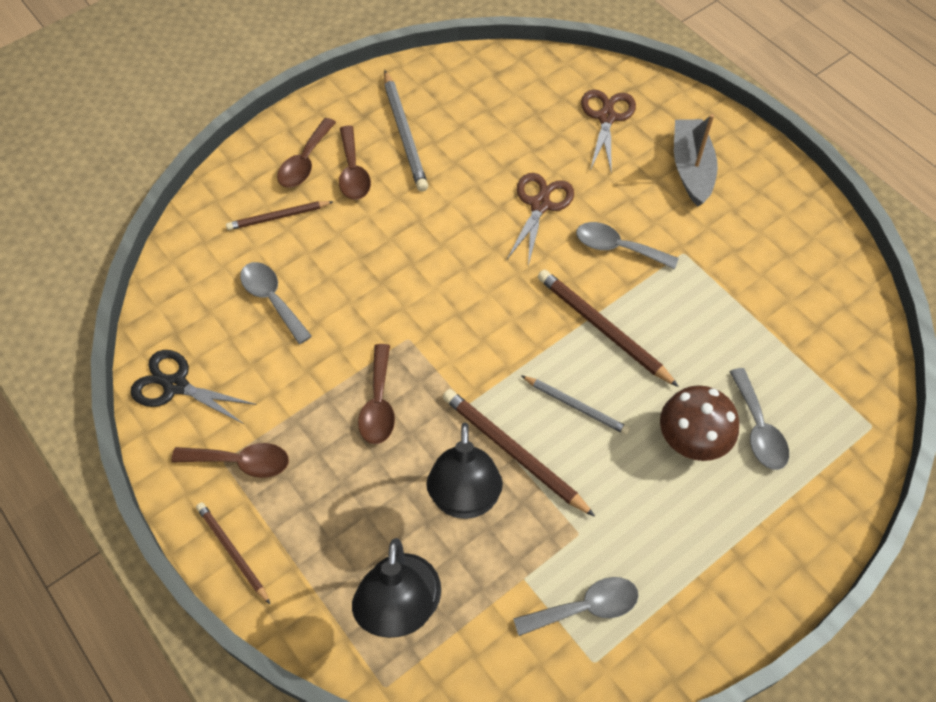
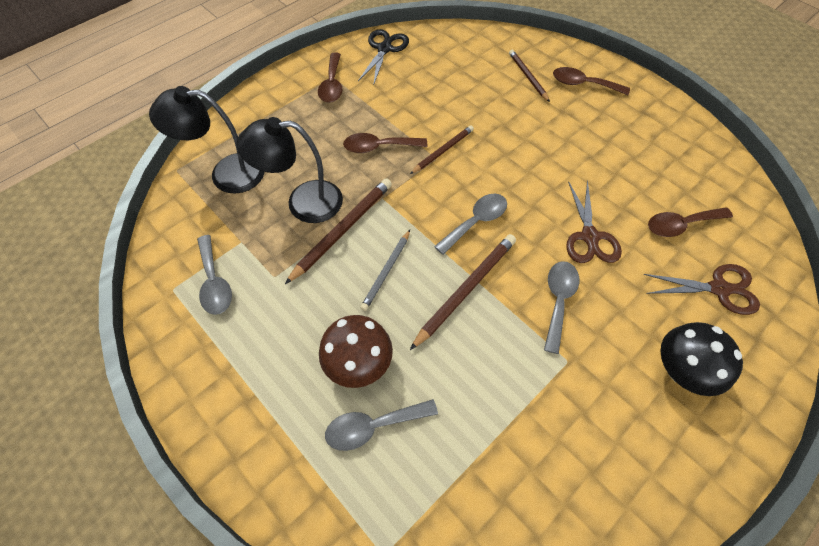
camera: 85 degrees right, 0 degrees up
(232, 552) = (271, 89): brown pencil -> brown pencil (443, 151)
(272, 299) = (457, 83): grey spoon -> grey spoon (476, 222)
(353, 172) = (583, 111): brown spoon -> brown spoon (680, 225)
(405, 133) = (635, 138): grey pencil -> none
(540, 205) = (590, 237): brown scissors -> brown scissors turned 75 degrees clockwise
(691, 168) = (681, 371): grey boat -> black mushroom

